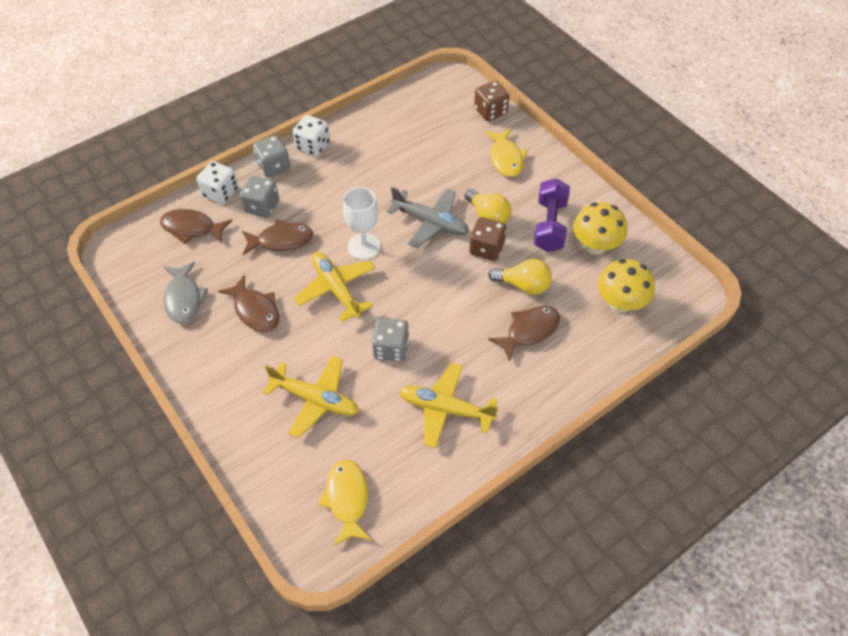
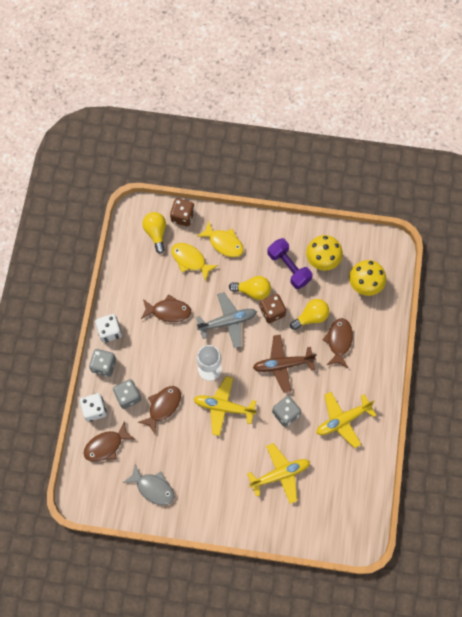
camera: 45 degrees left, 15 degrees up
(255, 310) = (197, 458): brown fish -> brown fish (168, 311)
(347, 499) = (346, 505): yellow fish -> yellow fish (190, 260)
(441, 302) = (282, 365): none -> brown plane
(449, 106) = (156, 233): none -> yellow light bulb

